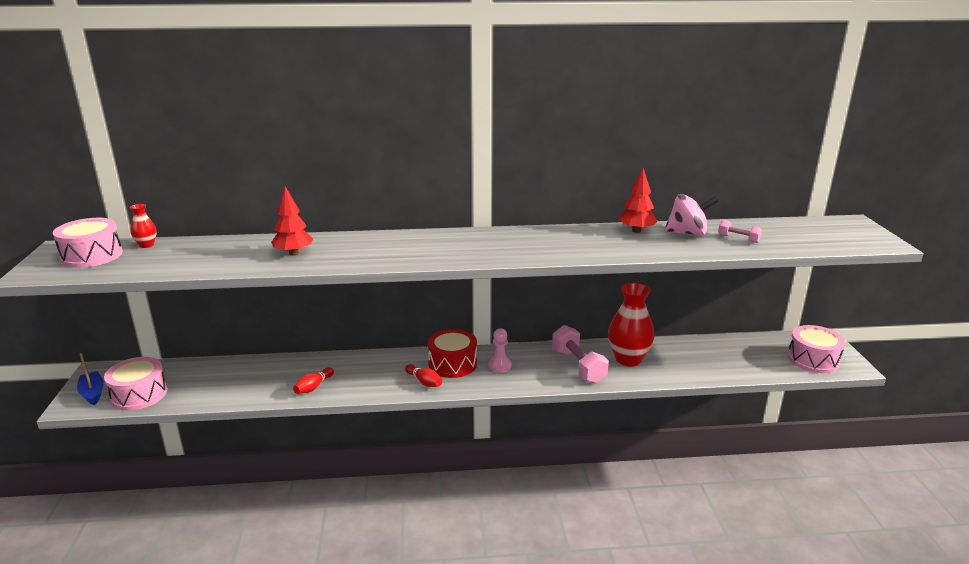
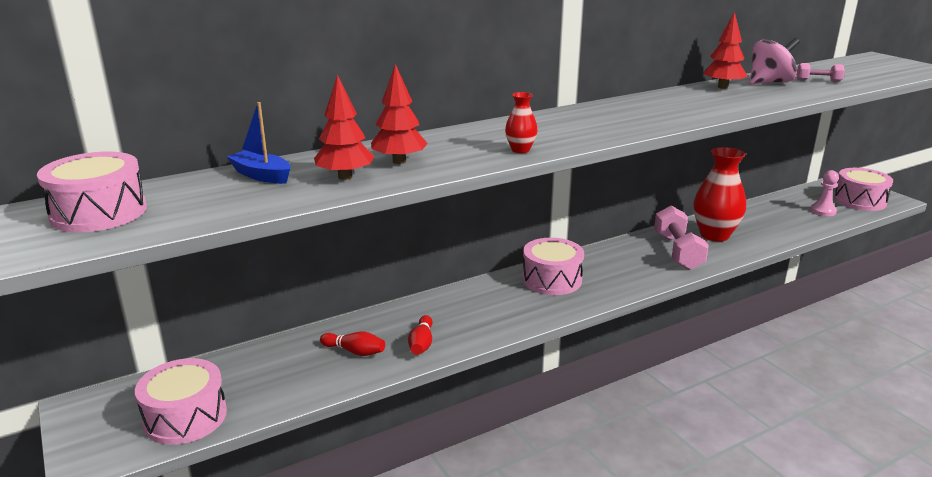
camera: 25 degrees left, 0 degrees up
(92, 393) = (106, 436): blue boat -> blue boat (261, 175)
(146, 245) = (168, 186): red vase -> red vase (520, 150)
(246, 258) = (345, 177): none -> red tree
(424, 382) = (543, 305): red bowling pin -> red bowling pin (355, 351)
(452, 364) = (551, 279): red drum -> pink drum
(500, 366) = (602, 270): pink pawn -> pink pawn (823, 211)
(578, 366) = (677, 252): pink dumbbell -> pink dumbbell turned 45 degrees clockwise

